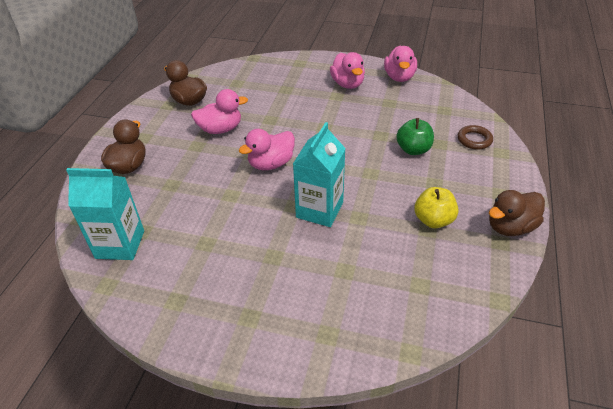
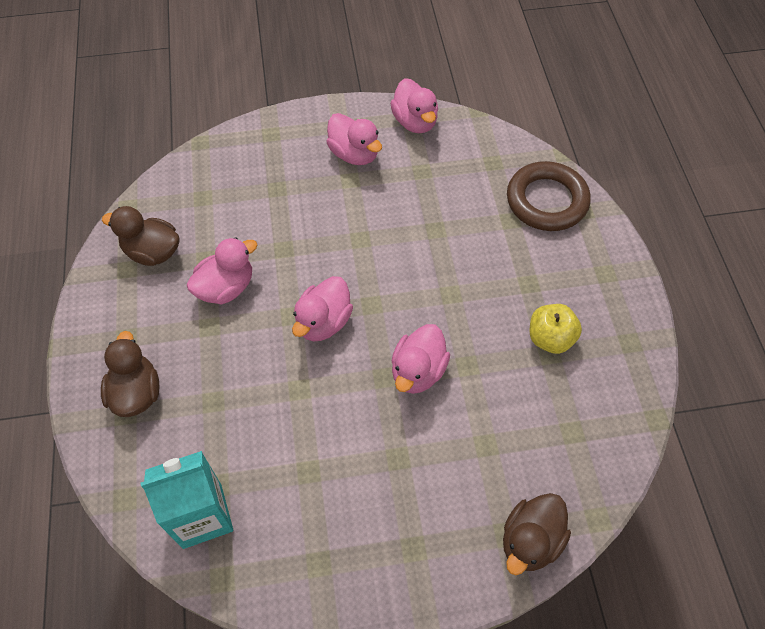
camera: 25 degrees left, 15 degrees up
(319, 210) = (418, 371): turquoise carton -> pink duck
(413, 149) = (484, 240): green apple -> none
(474, 140) = (547, 201): brown ring -> brown ring, size x1.89
(510, 227) = (632, 318): brown duck -> brown duck (530, 541)

